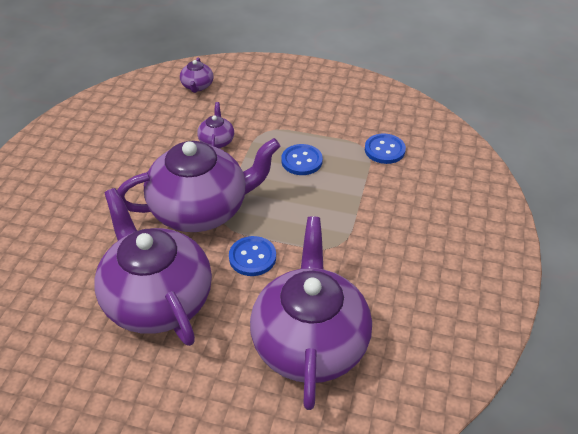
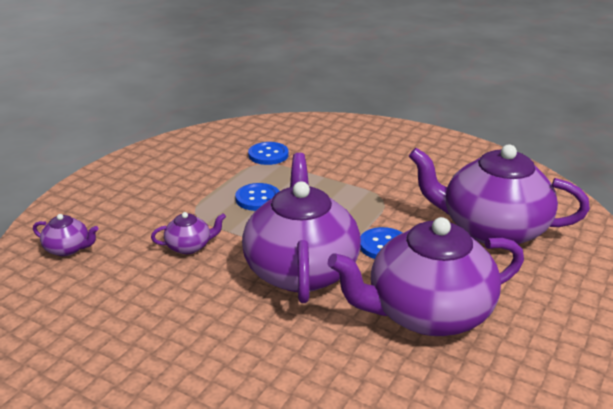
camera: 75 degrees left, 15 degrees down
(216, 141) = (189, 246): purple teapot -> purple teapot turned 150 degrees clockwise

